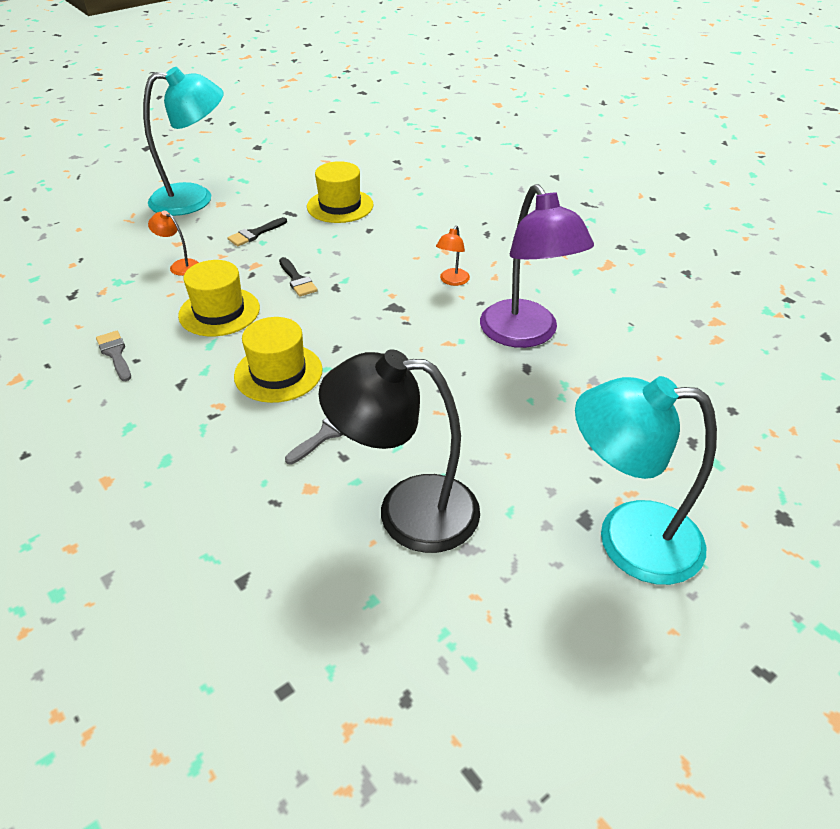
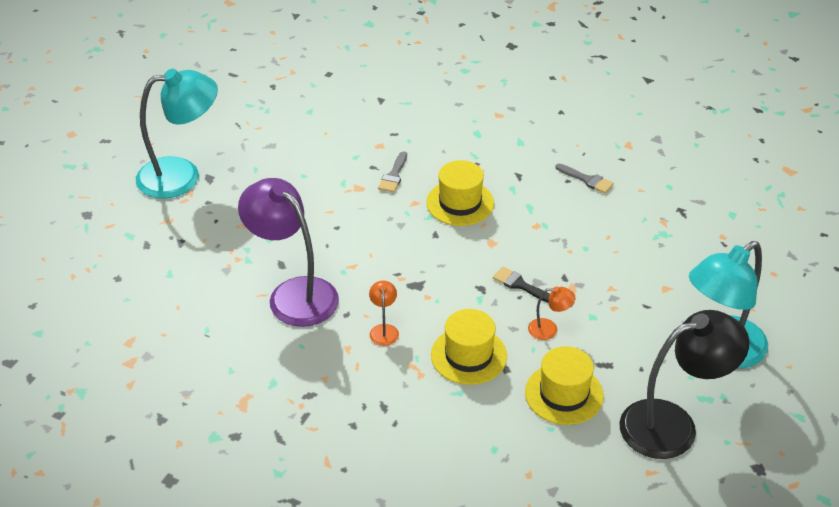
camera: 155 degrees right, 0 degrees up
(180, 265) = (634, 265): orange lamp -> orange lamp (549, 329)
(219, 312) = (552, 234): yellow hat -> yellow hat (468, 355)
(255, 234) = (609, 324): black brush -> none
(407, 511) = (315, 152): black lamp -> black lamp (673, 425)

